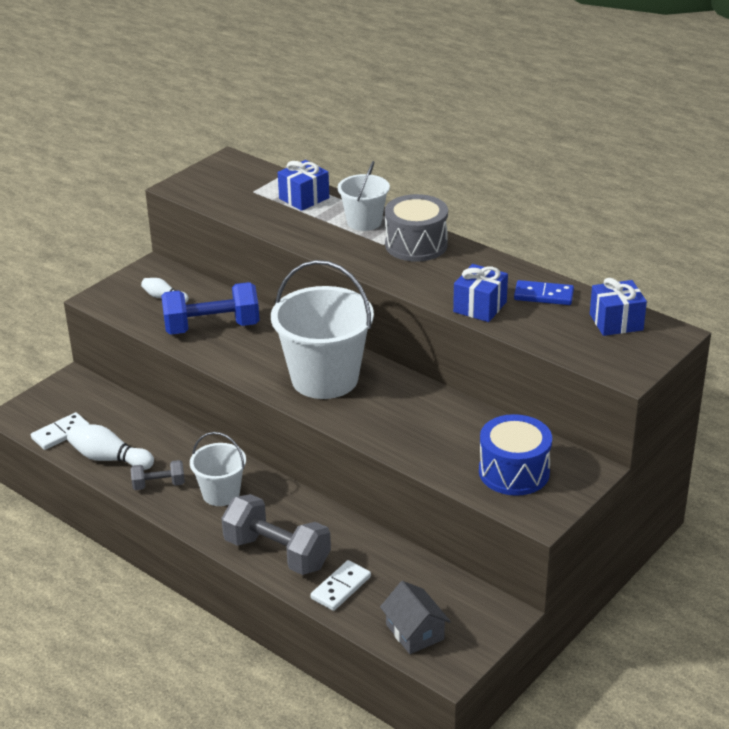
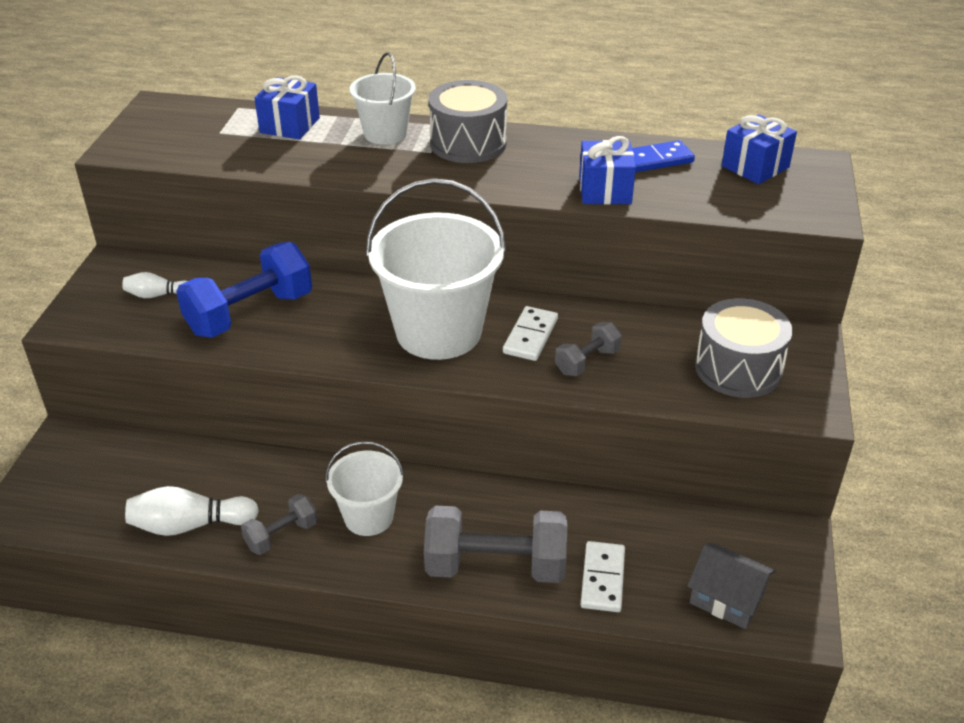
camera: 30 degrees left, 5 degrees up
(61, 433) = (98, 515): white domino -> white domino (530, 336)
(408, 431) = (587, 361): none -> grey dumbbell
(514, 472) = (738, 368): blue drum -> grey drum

